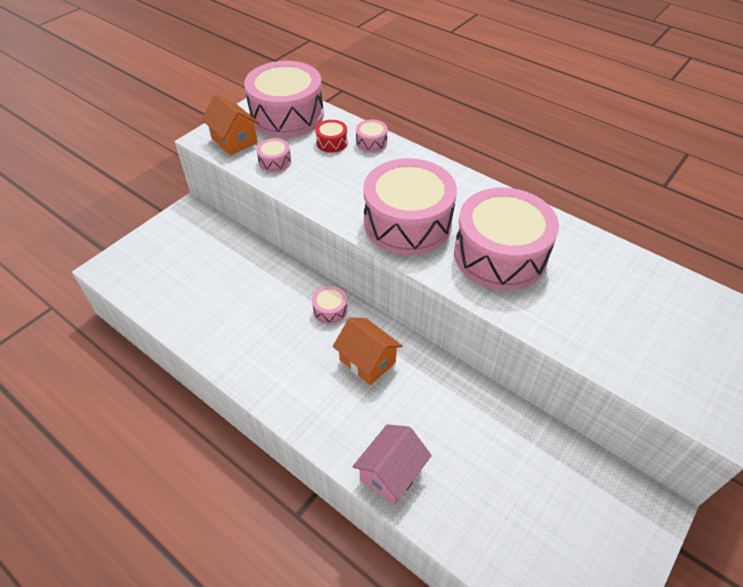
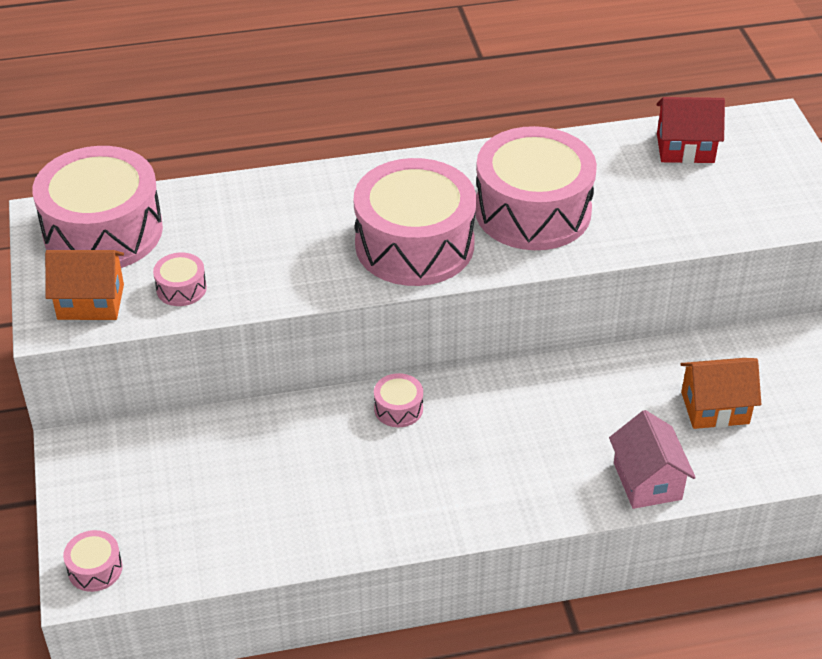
camera: 50 degrees left, 5 degrees down
(332, 142) = (208, 224): red drum -> none
(367, 361) = (500, 419): orange house -> orange house (715, 408)
(371, 142) = (251, 194): pink drum -> pink drum (95, 569)
(660, 293) = (685, 148): none -> red house

